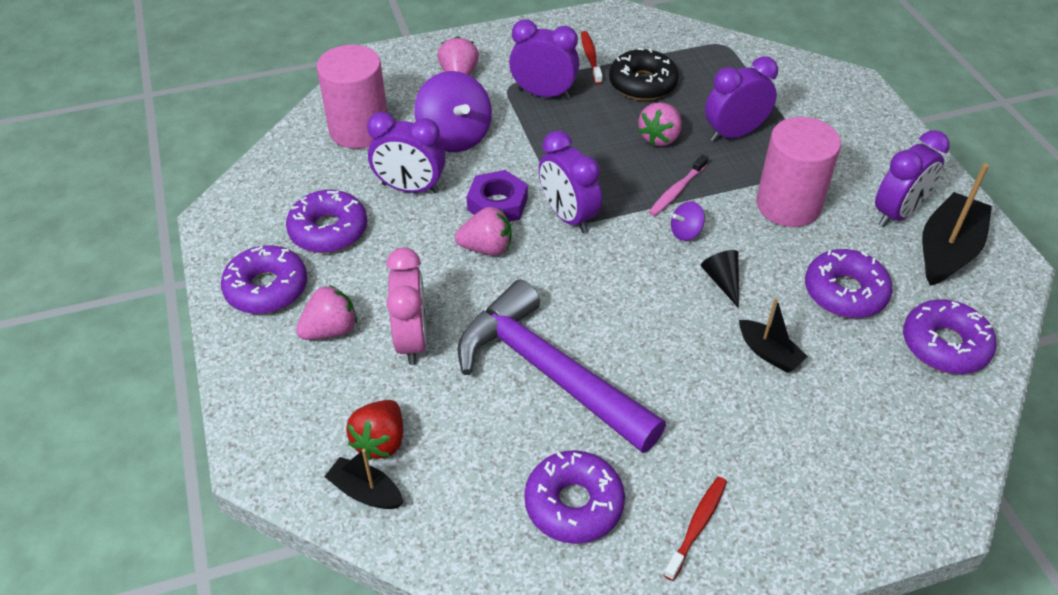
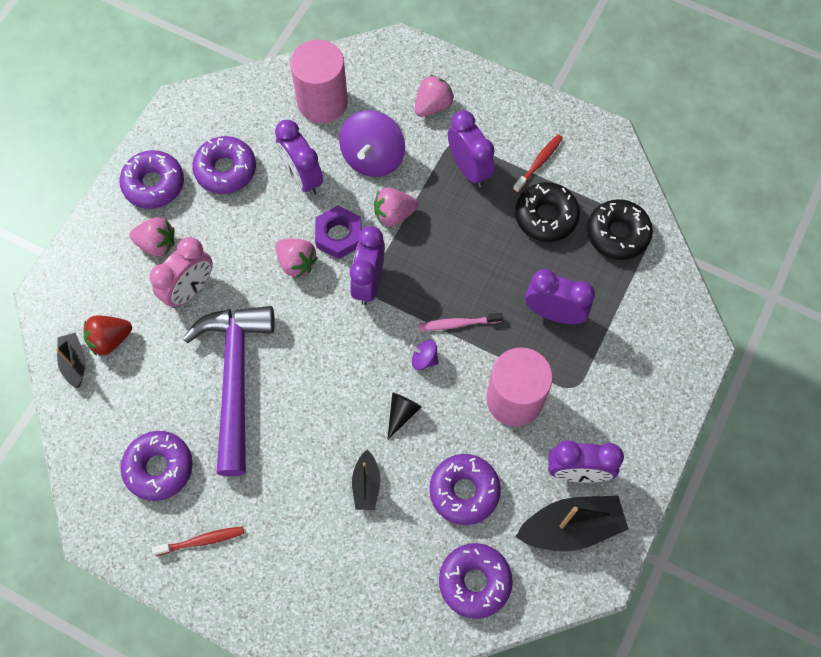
camera: 45 degrees right, 20 degrees up
(660, 138) = (500, 272): pink strawberry -> pink strawberry (394, 214)
(706, 60) = (617, 234): none -> black donut

